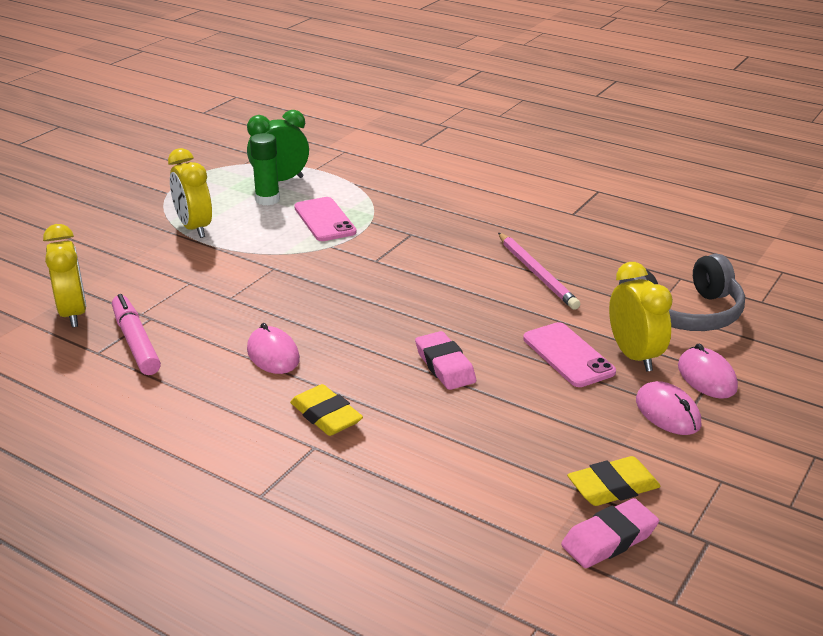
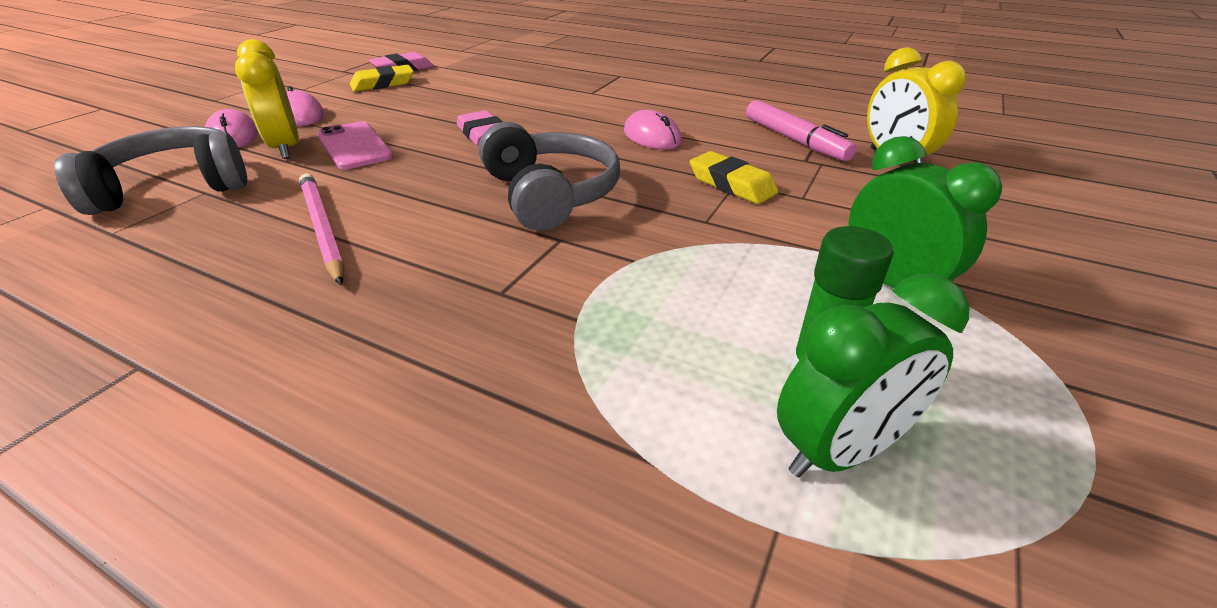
camera: 175 degrees right, 5 degrees up
(194, 228) = (892, 284): yellow clock -> green clock
(324, 220) = (668, 316): pink phone -> none
(326, 416) = (587, 105): yellow eraser -> yellow eraser (731, 184)
(380, 293) = (550, 194): none -> grey headphones

